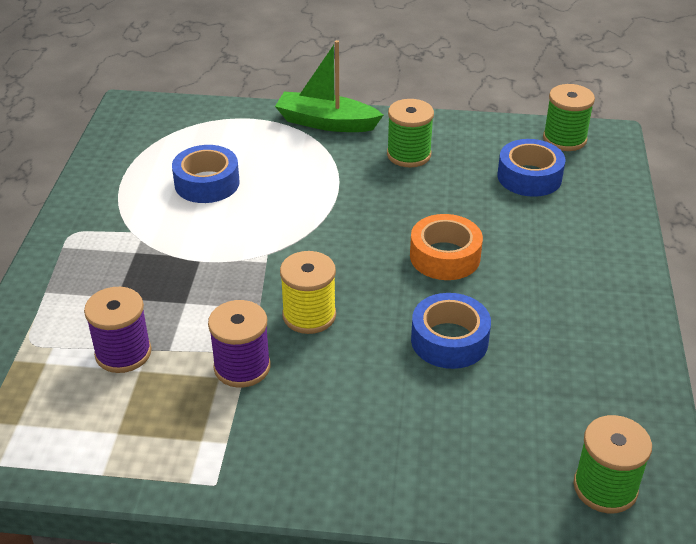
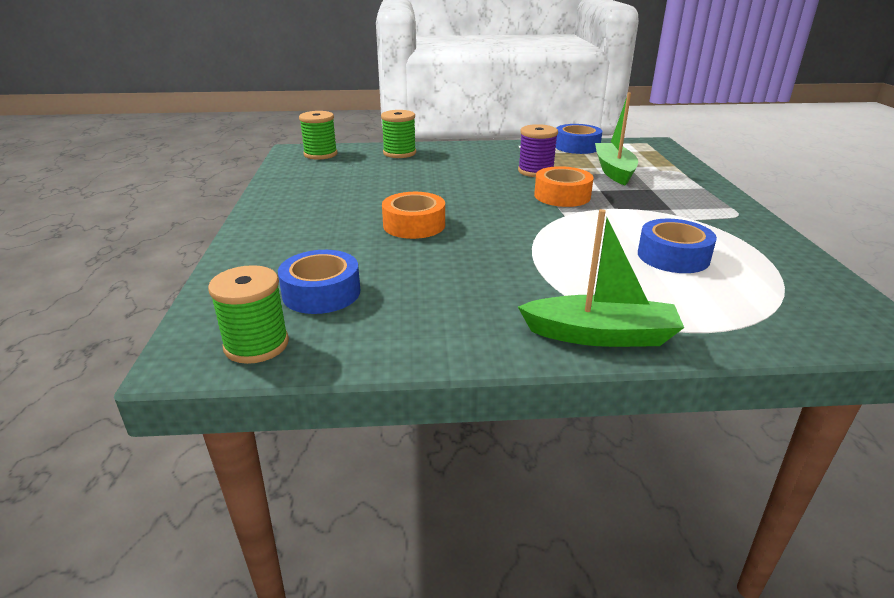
camera: 170 degrees right, 10 degrees down
(123, 353) = (613, 171): purple spool -> green boat
(244, 295) = (562, 196): none -> orange tape
(309, 315) = (508, 191): yellow spool -> none
(409, 155) = (471, 303): green spool -> green spool (399, 153)
(449, 340) = (406, 188): blue tape -> blue tape (577, 146)

